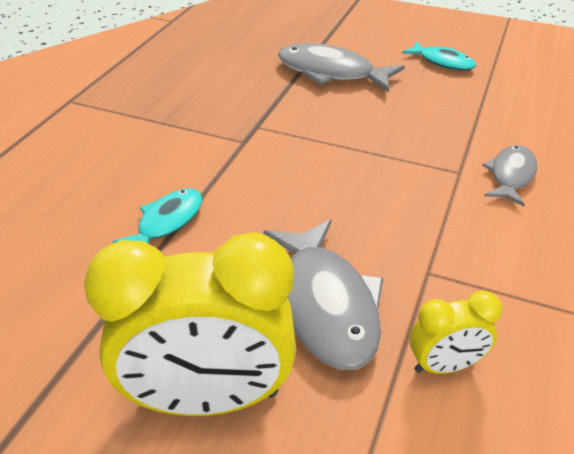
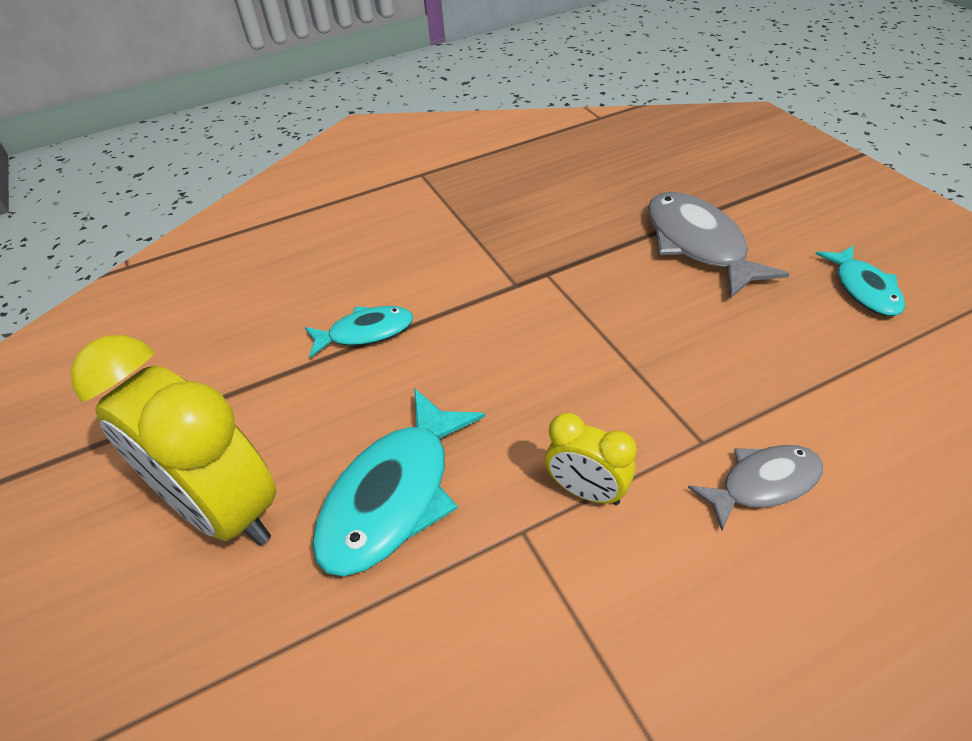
camera: 45 degrees right, 5 degrees up
(326, 304) = (394, 495): grey fish -> turquoise fish
(444, 365) = (419, 634): yellow clock -> yellow clock (586, 491)

